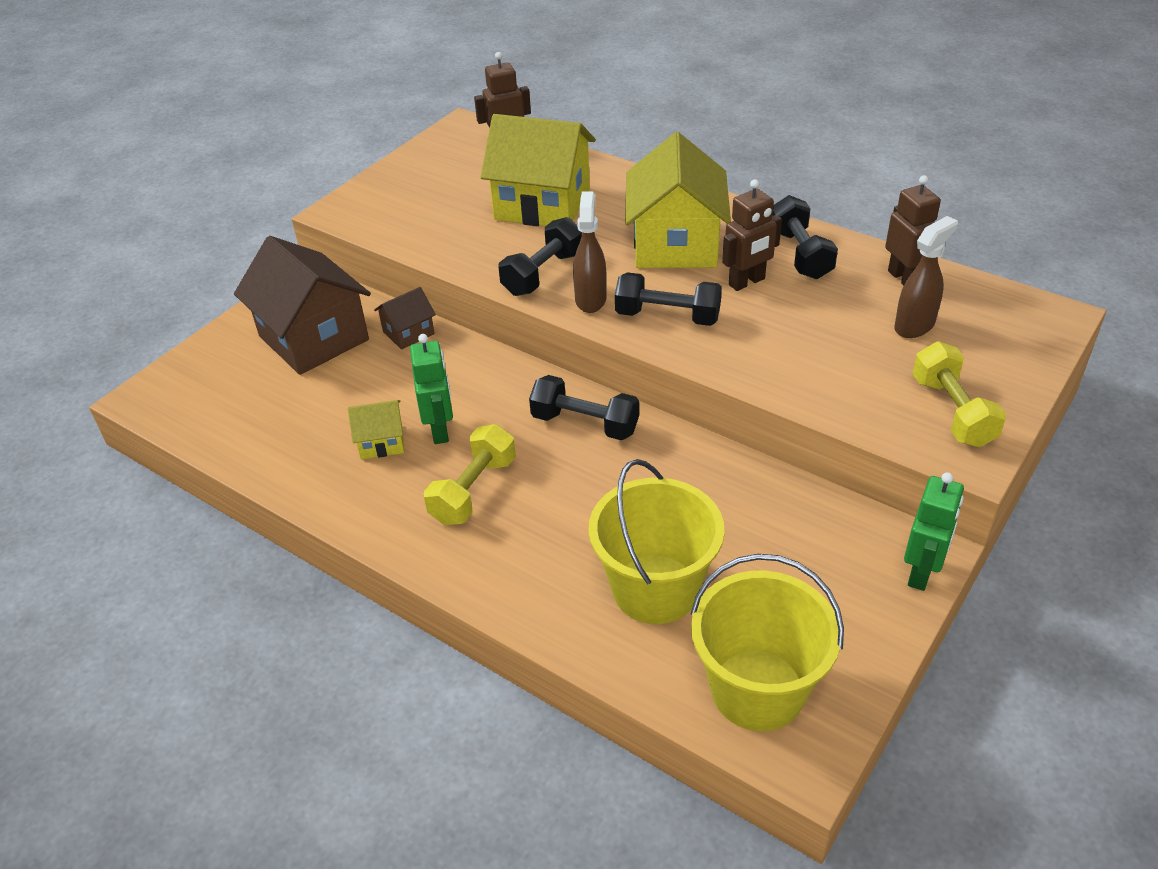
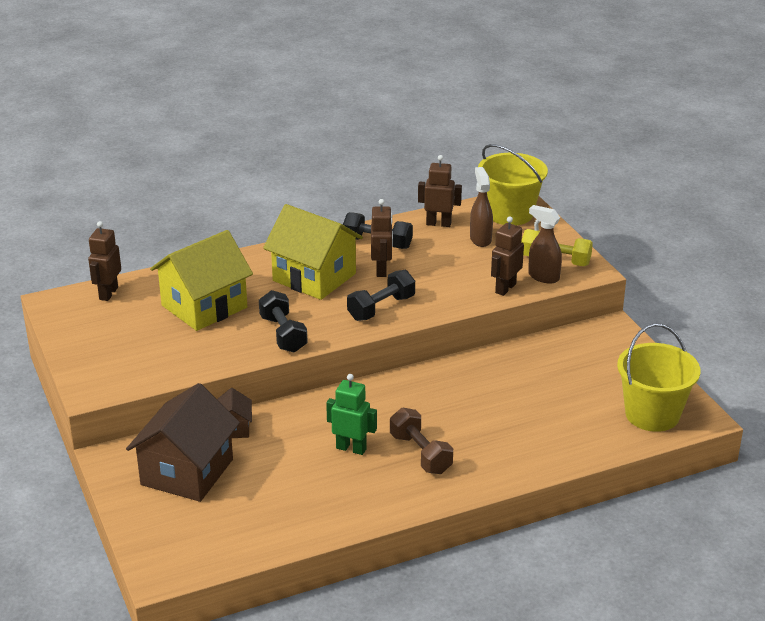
camera: 60 degrees left, 10 degrees down
(313, 338) = (187, 472): brown house -> brown house turned 60 degrees counterclockwise
(381, 442) = (336, 476): yellow house -> none
(473, 490) = (420, 454): yellow dumbbell -> brown dumbbell
(585, 424) = (406, 391): black dumbbell -> none
(590, 299) = (332, 327): brown spray bottle -> brown spray bottle (543, 277)
(655, 589) = (560, 418): yellow bucket -> yellow bucket (510, 214)
(827, 395) = (505, 288): none -> brown robot
(921, 573) = (623, 334): green robot -> none

